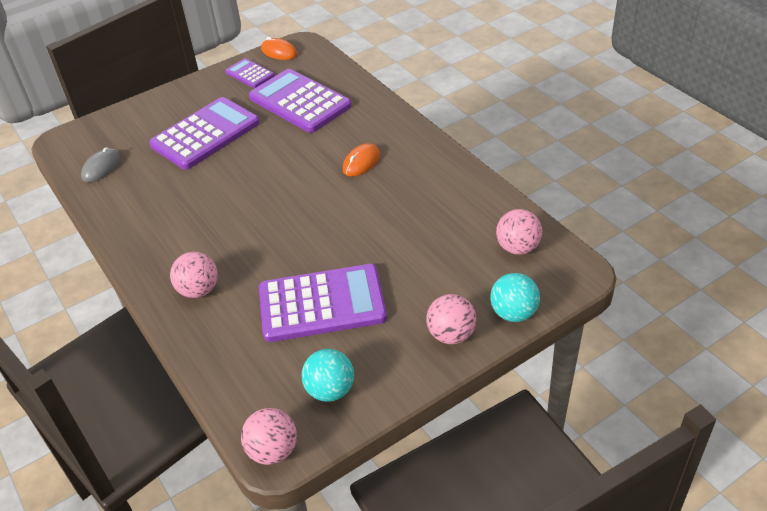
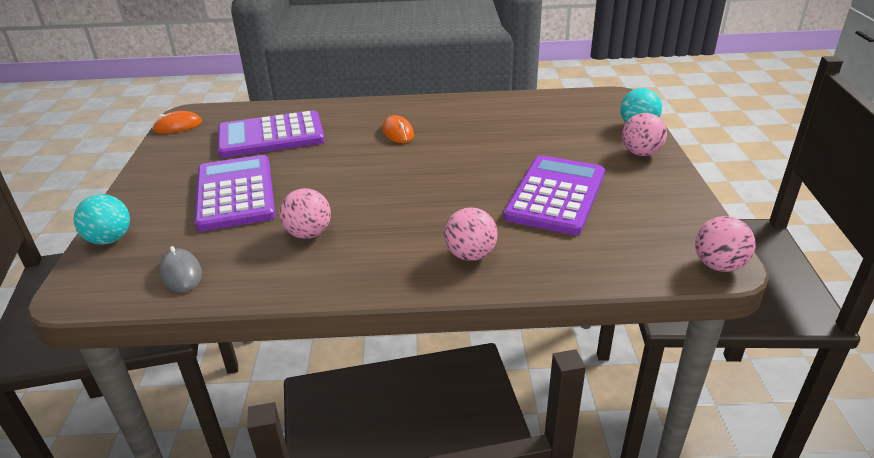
camera: 60 degrees left, 10 degrees down
(250, 74) = (183, 148): purple calculator -> none
(330, 390) = (663, 218): turquoise ball -> turquoise ball (110, 239)
(517, 248) = (572, 106): pink ball -> pink ball (308, 234)

